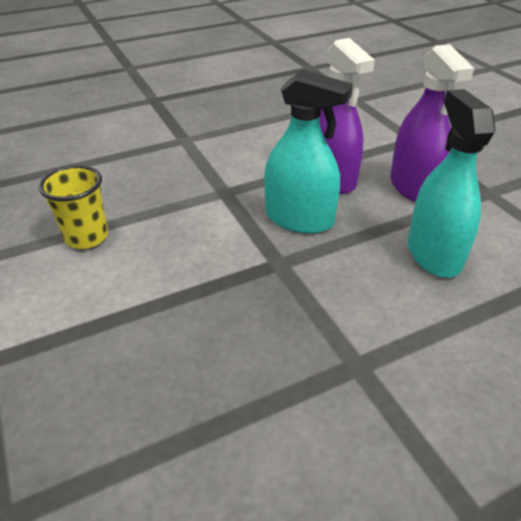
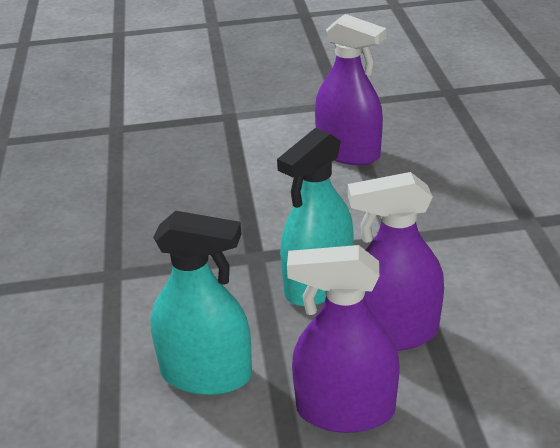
camera: 110 degrees right, 5 degrees down
(86, 237) = (348, 152): yellow cup -> purple spray bottle

